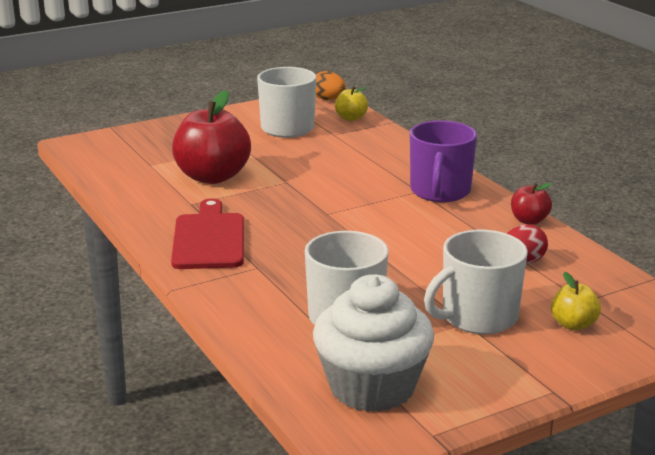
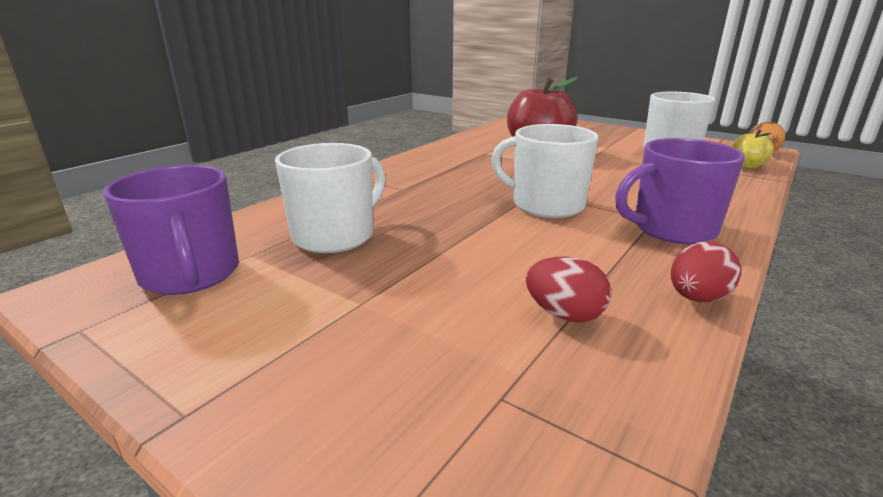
camera: 65 degrees right, 0 degrees up
(208, 239) = (433, 167): red cutting board -> none
(372, 387) = (191, 274): white cupcake -> purple mug
(478, 317) = (379, 308): white mug -> white mug (546, 205)
(529, 221) = (697, 298): red apple -> red egg
(573, 324) = (409, 399): yellow apple -> none

